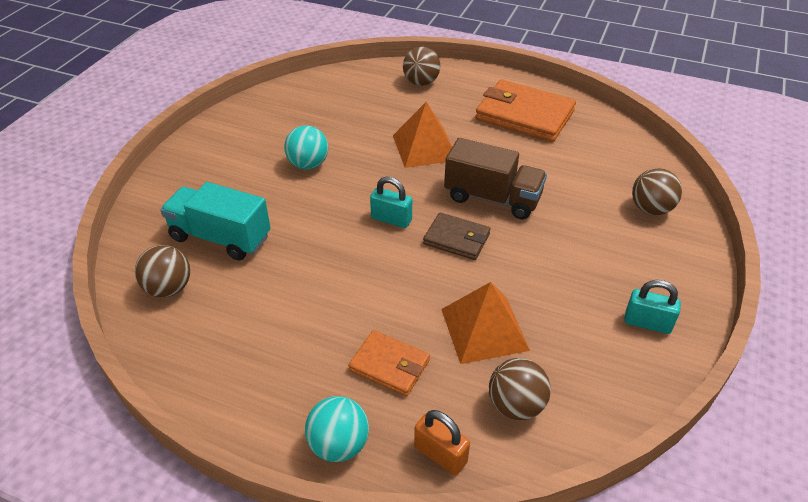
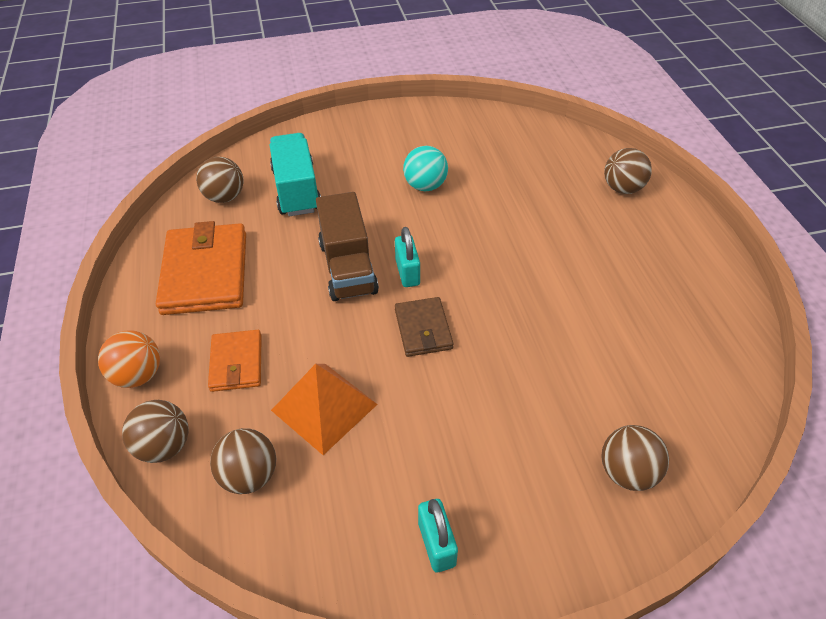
camera: 55 degrees right, 5 degrees up
(339, 445) = (138, 375): turquoise ball -> orange ball
(425, 147) = (528, 242): orange pyramid -> none
(440, 454) = (164, 446): orange padlock -> brown ball
(492, 198) = (505, 326): brown truck -> brown truck (348, 267)
(524, 115) = (665, 287): orange wallet -> orange wallet (205, 273)

